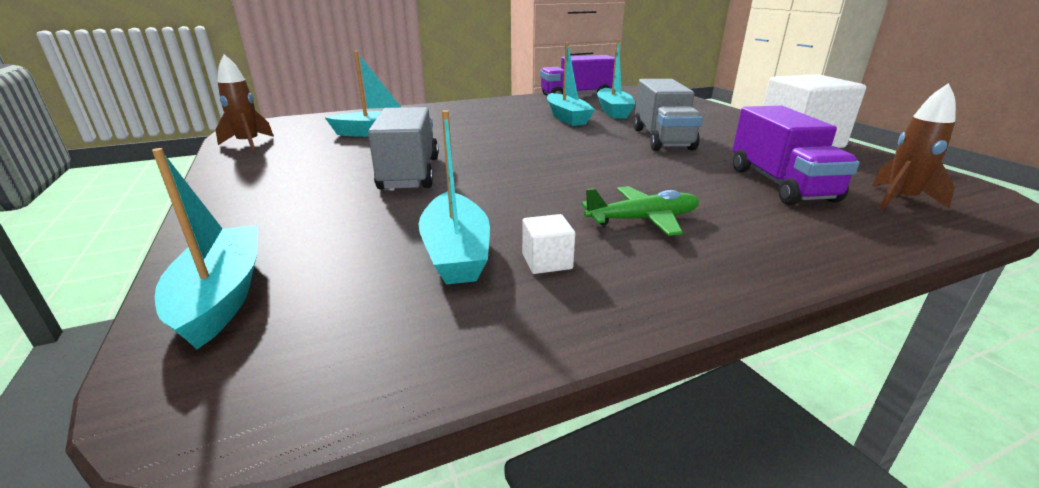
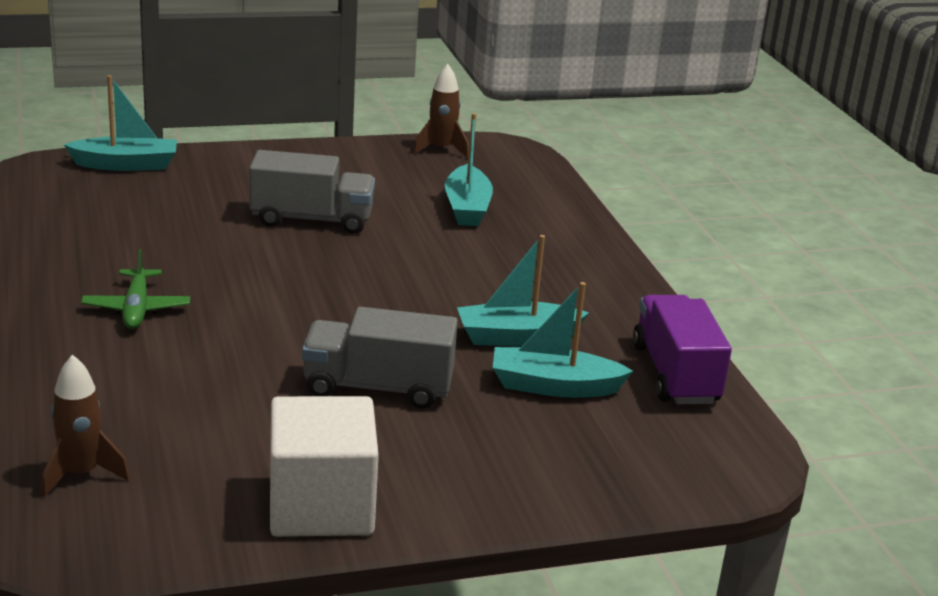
camera: 95 degrees right, 0 degrees up
(456, 252) = (133, 228): turquoise boat -> none
(547, 261) = (95, 257): white cube -> none
(780, 184) = (170, 414): purple truck -> none

